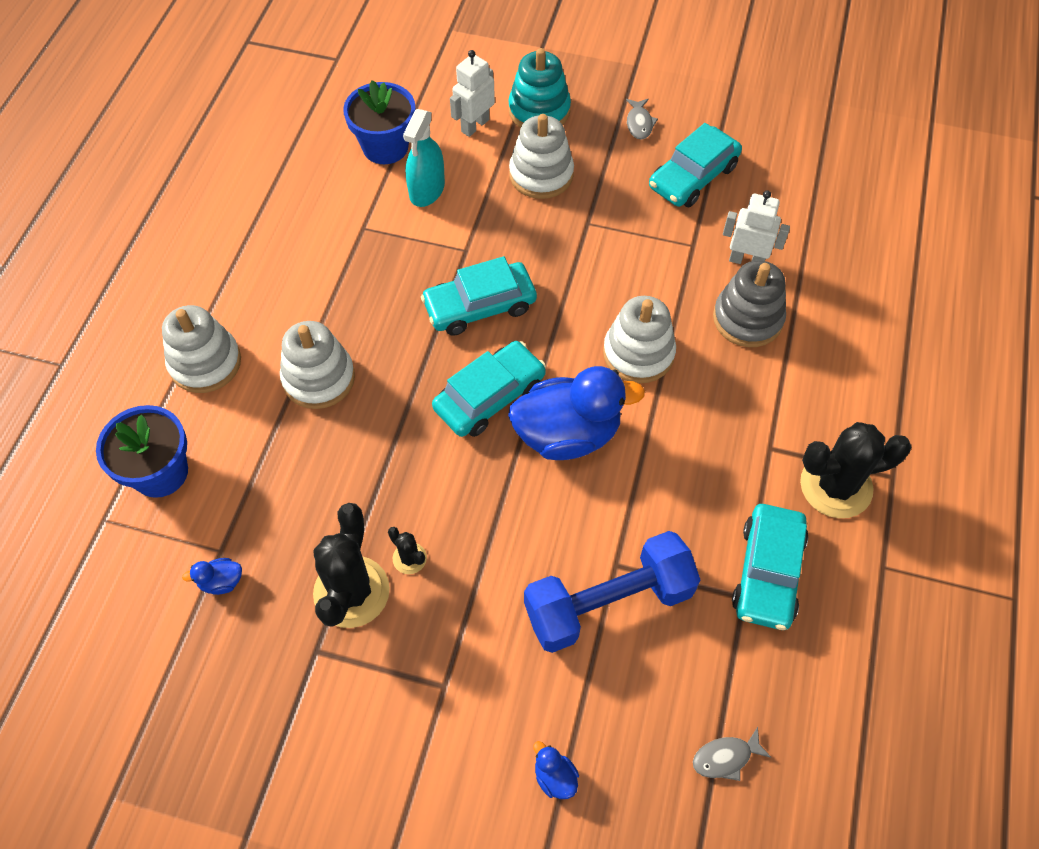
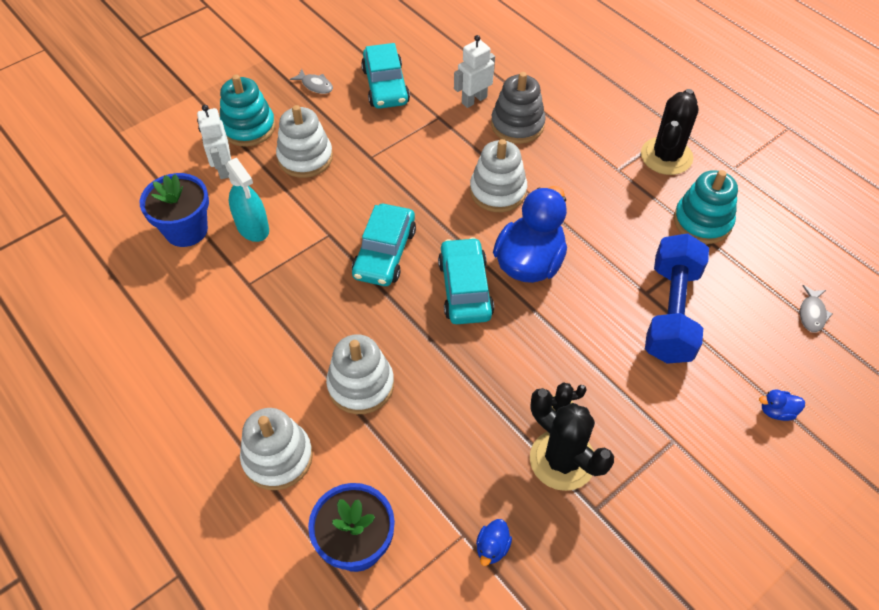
camera: 55 degrees left, 5 degrees down
(767, 572) = (702, 221): turquoise car -> turquoise stacking toy

